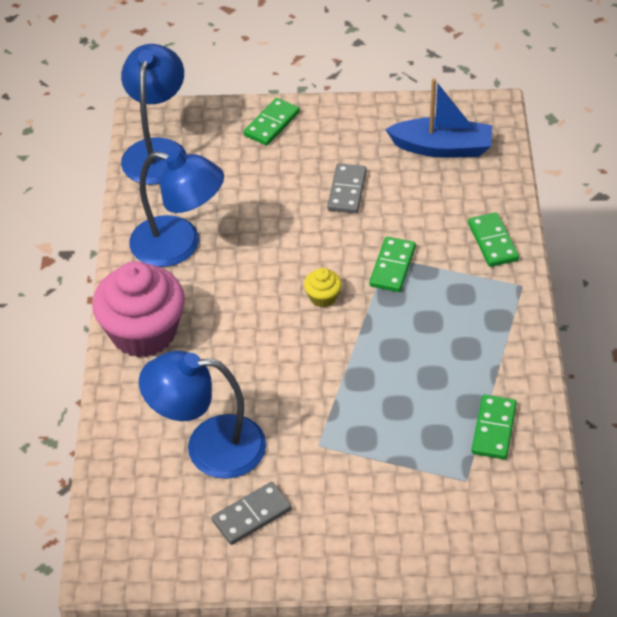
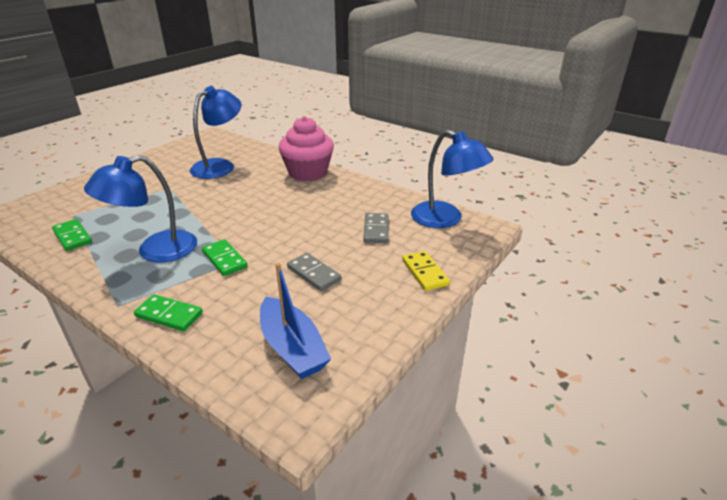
camera: 125 degrees right, 15 degrees down
(179, 245) = (352, 199): blue lamp -> blue lamp (155, 251)
(252, 515) = (172, 163): grey domino -> grey domino (376, 230)
(272, 124) = (424, 272): green domino -> yellow domino
(323, 297) = (245, 225): yellow cupcake -> none
(442, 148) = (292, 348): blue boat -> blue boat turned 75 degrees counterclockwise

